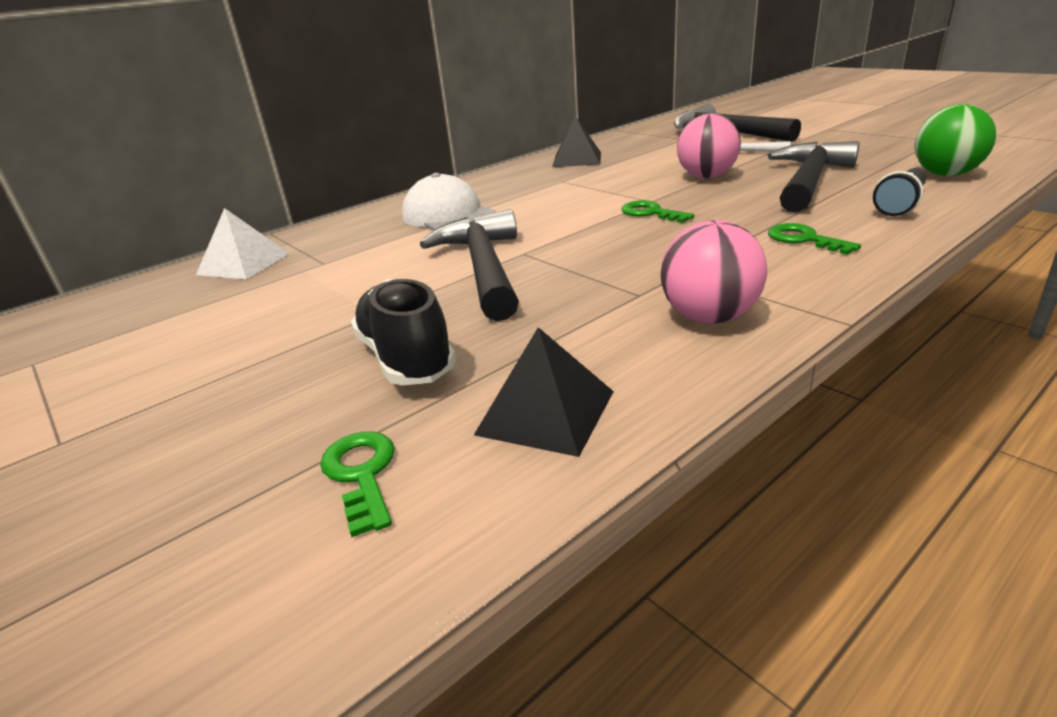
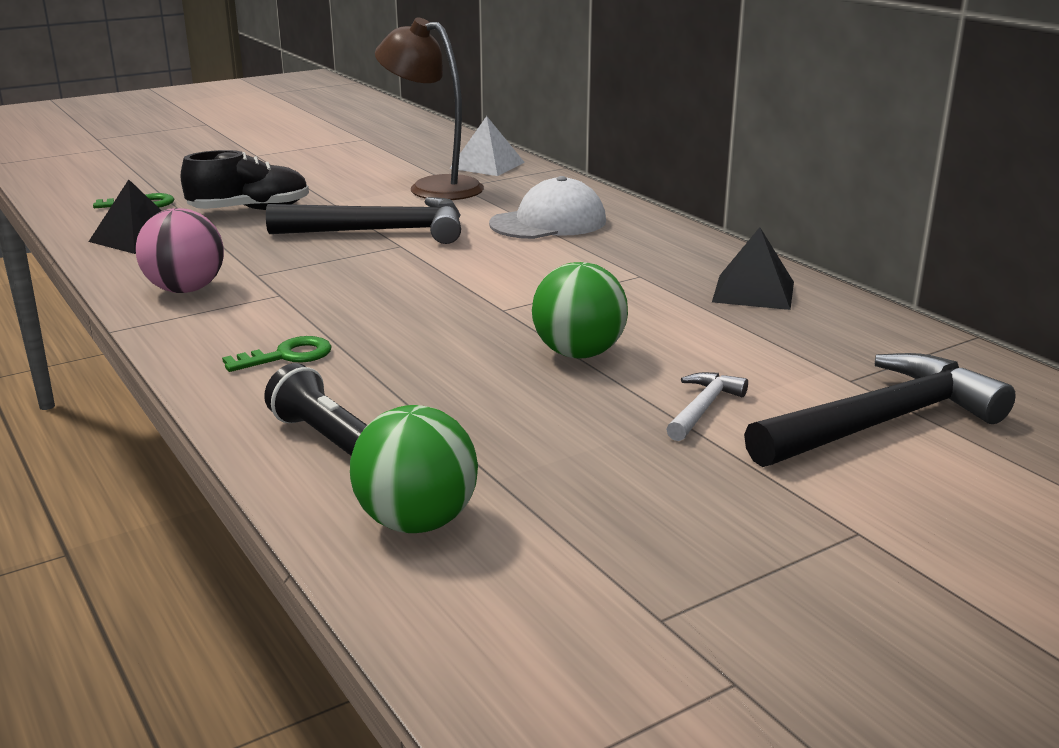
camera: 95 degrees right, 5 degrees down
(324, 273) = (433, 187): none -> brown lamp
(651, 213) = (456, 303): green key -> none
(706, 177) = (578, 353): pink ball -> green ball
(809, 181) = (489, 411): black hammer -> none

